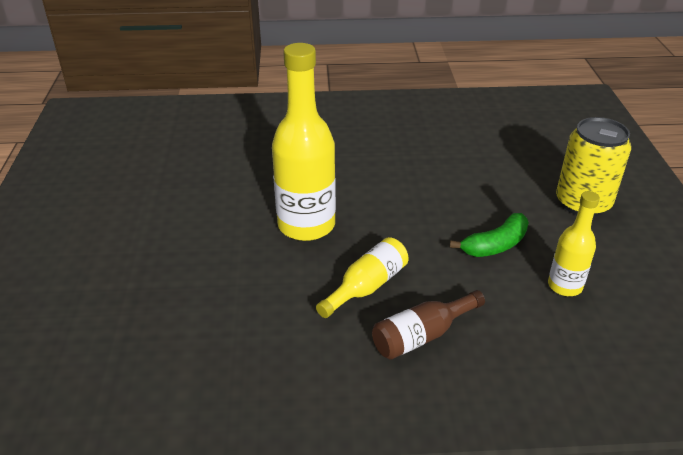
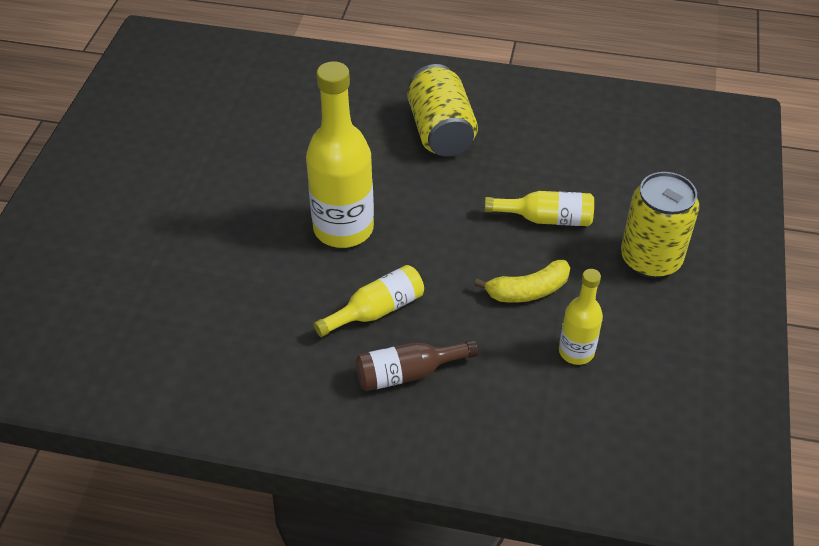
camera: 15 degrees right, 10 degrees up
(359, 141) = (441, 131): none -> yellow can
(480, 188) = (546, 218): none -> yellow bottle
(495, 245) = (528, 291): green banana -> yellow banana

